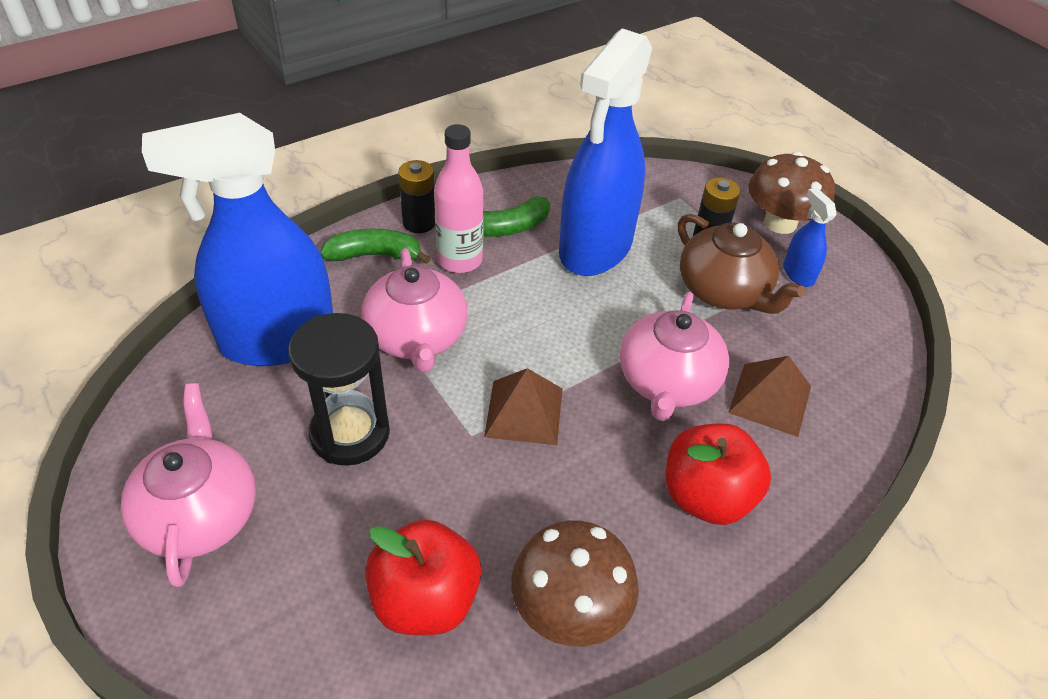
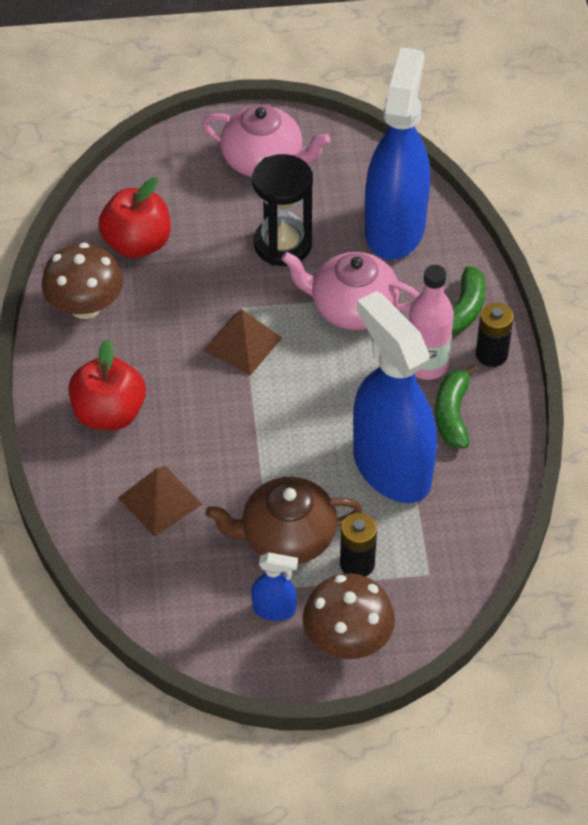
camera: 120 degrees right, 5 degrees up
(667, 382) = (216, 443): pink teapot -> none

